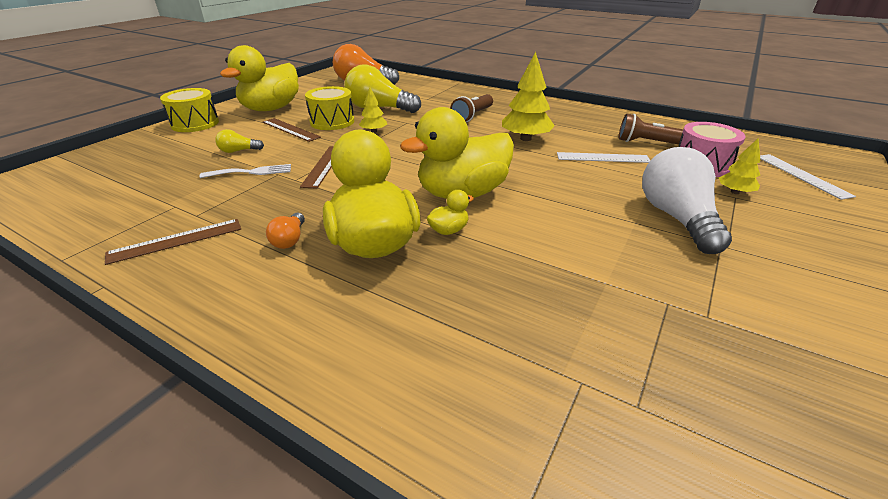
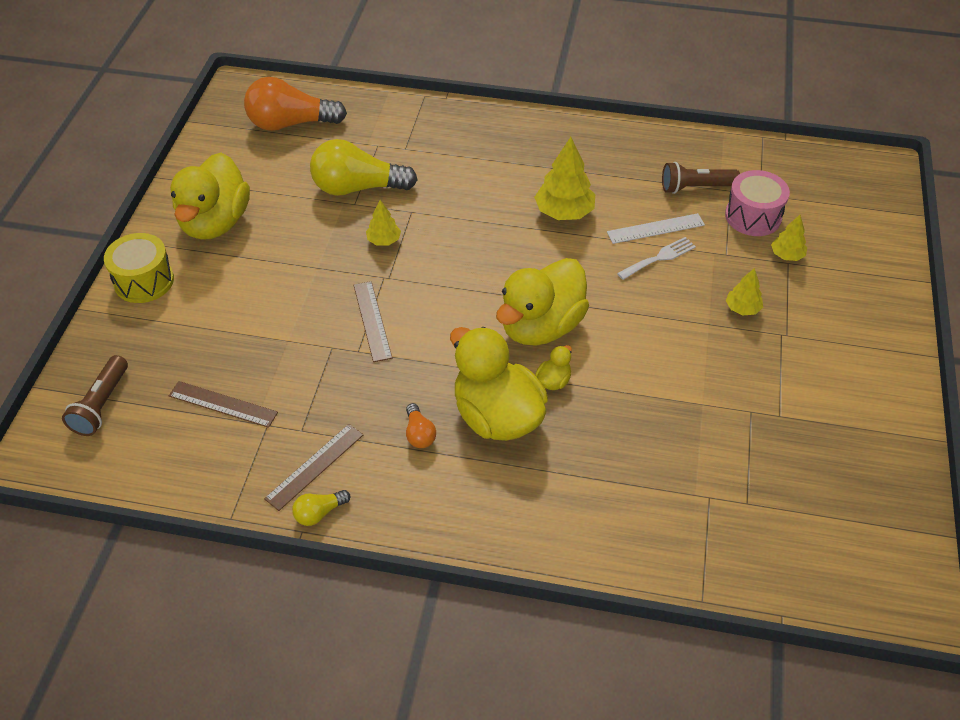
camera: 20 degrees left, 15 degrees up
(238, 151) = (252, 320): yellow light bulb -> yellow light bulb (319, 513)
(251, 172) = (300, 352): white fork -> white fork (659, 258)
(290, 129) = (279, 262): brown ruler -> brown ruler (223, 404)
(332, 122) = (319, 233): yellow drum -> none
(472, 116) = (483, 177): brown flashlight -> brown flashlight (101, 405)
(677, 218) = (742, 308): white light bulb -> yellow tree
(801, 175) = (843, 211): white ruler -> none

